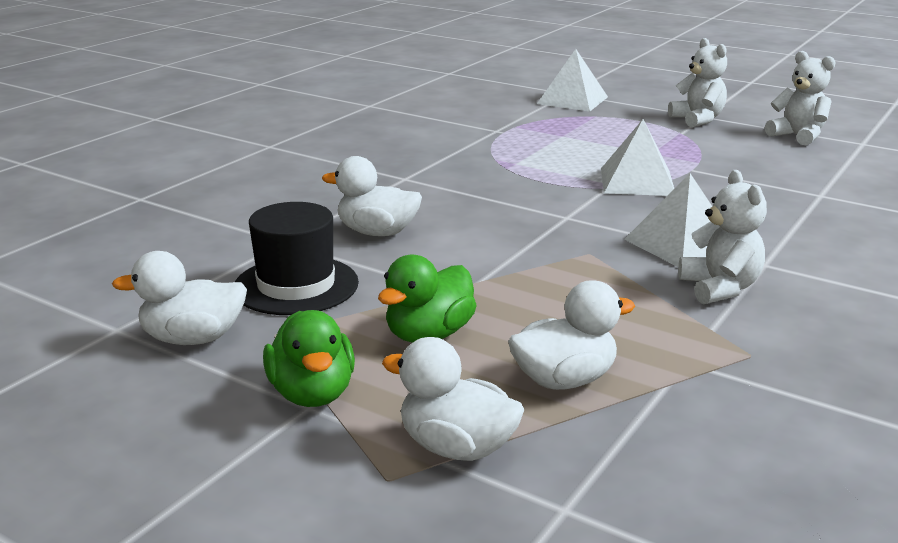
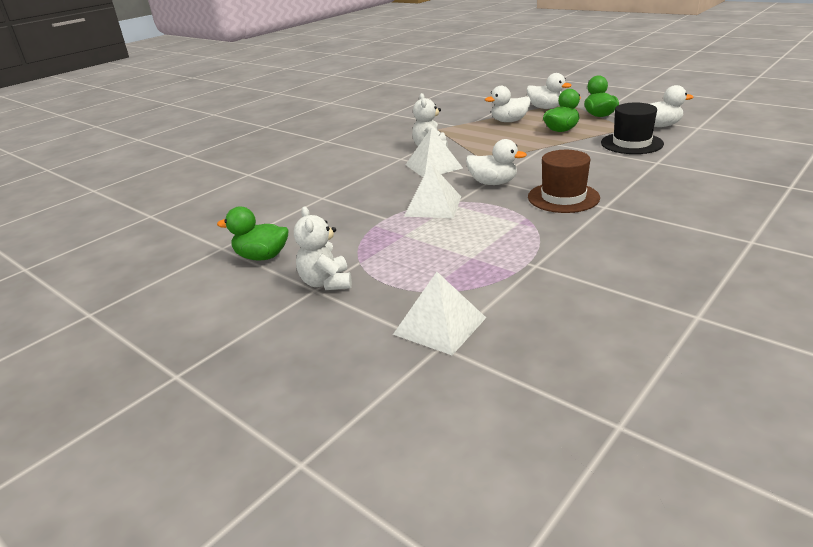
camera: 170 degrees left, 5 degrees up
(377, 232) = (604, 168): white duck -> white duck (493, 183)
(455, 189) = (563, 197): none -> brown hat
(798, 136) = (262, 257): white teddy bear -> green duck

